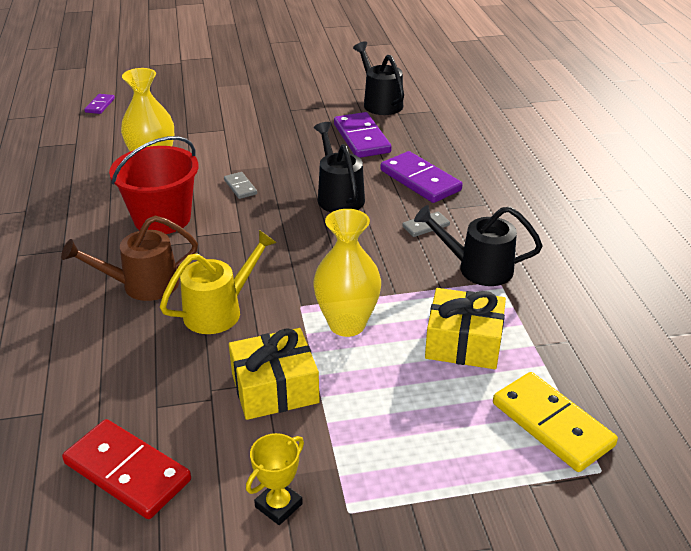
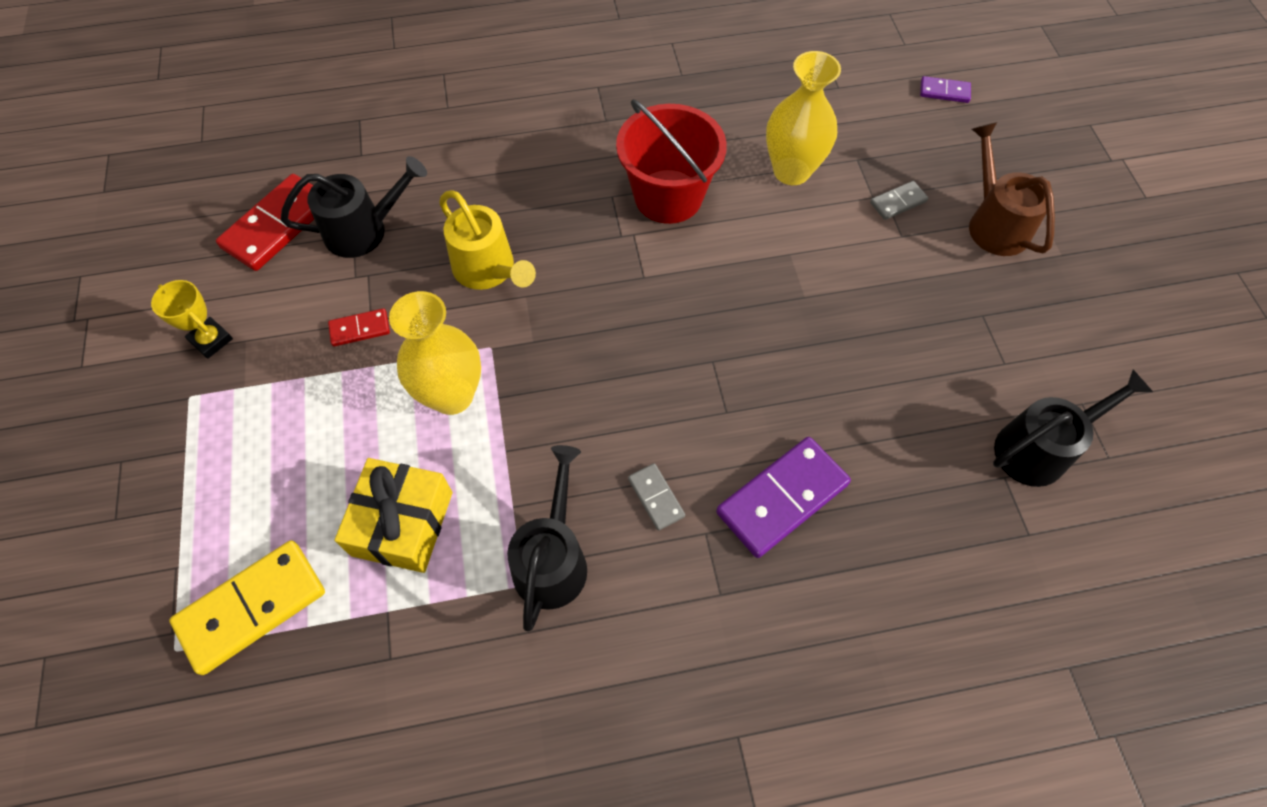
camera: 90 degrees right, 25 degrees up
(142, 285) = (538, 196): brown watering can -> brown watering can (994, 223)
(240, 187) = (745, 268): grey domino -> grey domino (898, 202)
(275, 388) = (360, 329): yellow gift -> red domino
(338, 196) = (730, 385): black watering can -> black watering can (365, 230)
(361, 138) = (904, 417): purple domino -> none

